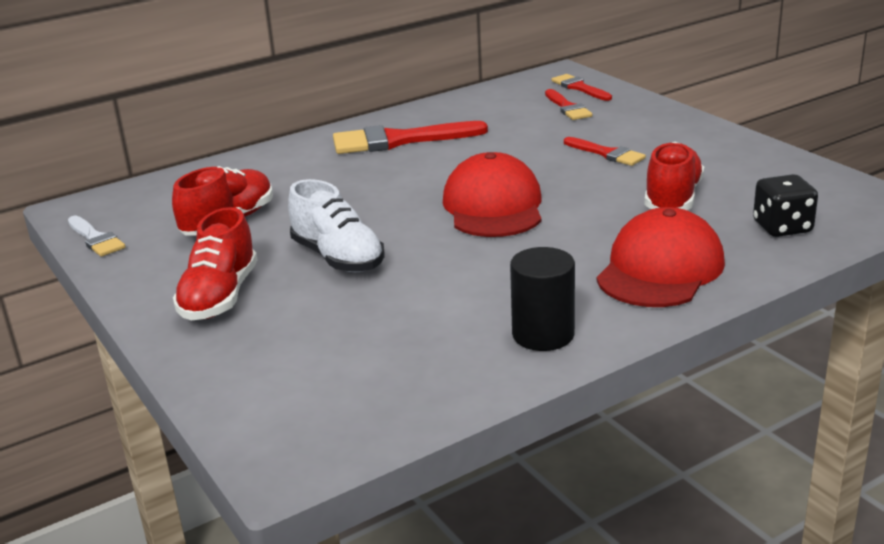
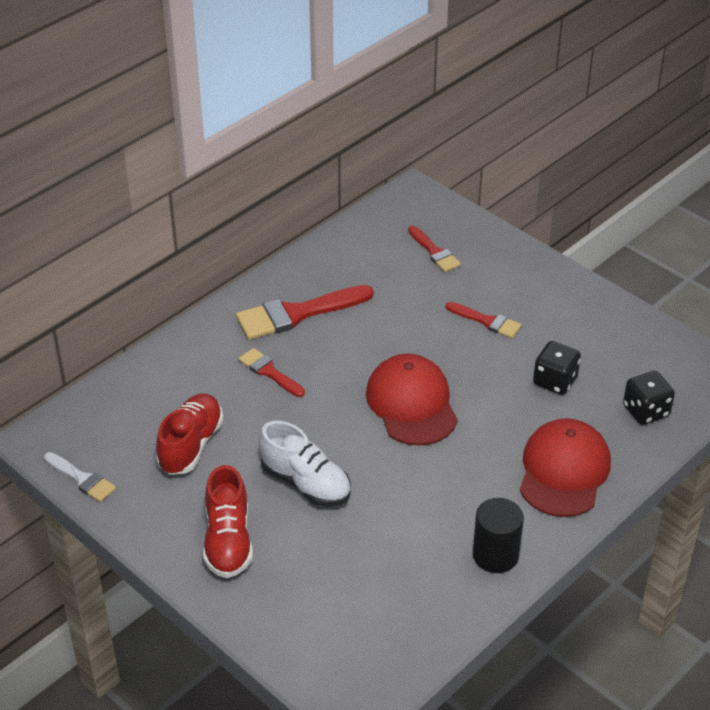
camera: 15 degrees left, 15 degrees up
(579, 88) = (437, 218): red brush -> red brush (269, 372)
(672, 199) = (555, 381): red shoe -> black dice

